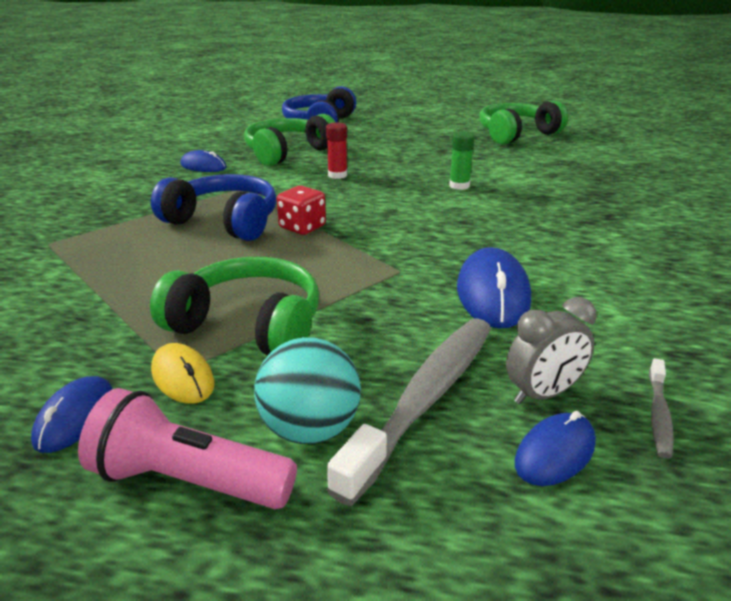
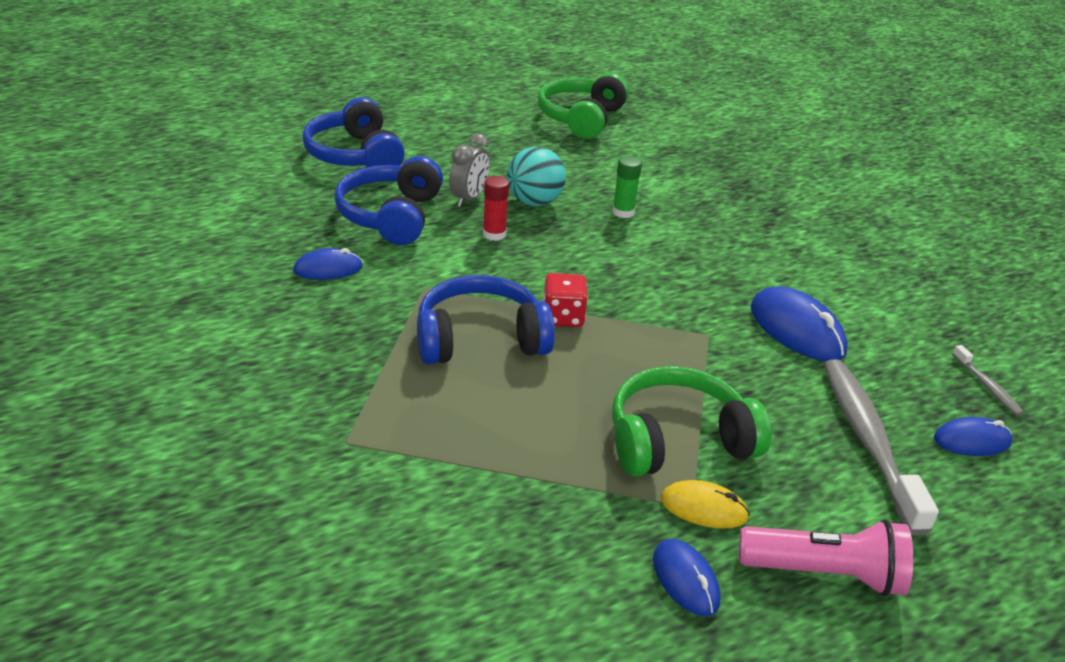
camera: 40 degrees left, 5 degrees up
(189, 480) = (824, 574): pink flashlight -> pink flashlight turned 150 degrees counterclockwise
(287, 152) = (391, 216): green headphones -> blue headphones
(310, 429) = (837, 499): turquoise ball -> turquoise ball (534, 202)
(542, 394) = (921, 402): grey clock -> grey clock (469, 199)
(555, 453) = (971, 441): blue mouse -> blue mouse turned 75 degrees clockwise

